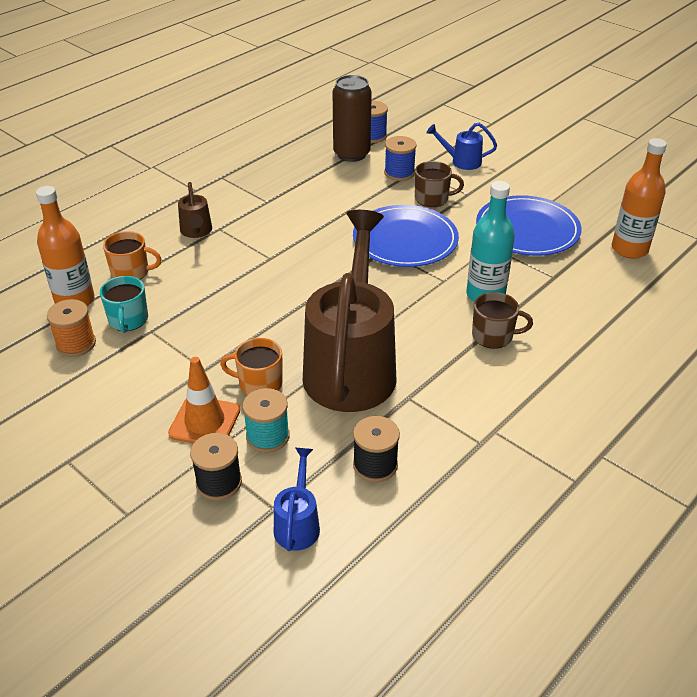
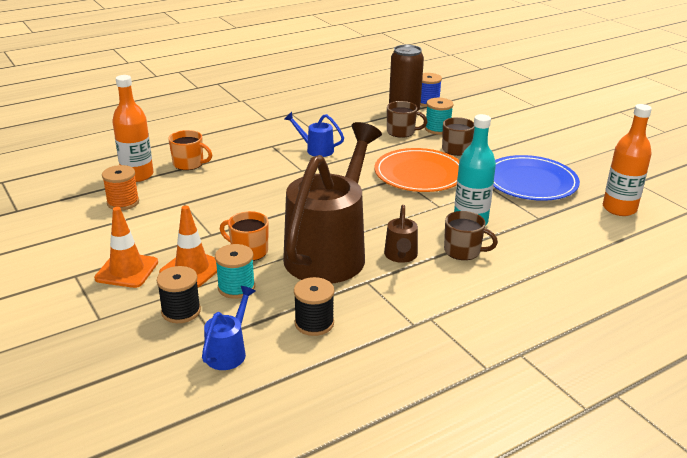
camera: 15 degrees right, 10 degrees down
(128, 320) = (170, 193): turquoise mug -> none
(128, 440) = (127, 270): none -> orange traffic cone
(196, 231) = (253, 145): brown watering can -> brown watering can (400, 256)
(361, 184) = (401, 132): none -> brown mug
(399, 173) = (437, 129): blue spool -> turquoise spool
(405, 240) = (419, 174): blue plate -> orange plate
(461, 161) = (495, 128): blue watering can -> blue watering can (316, 150)

